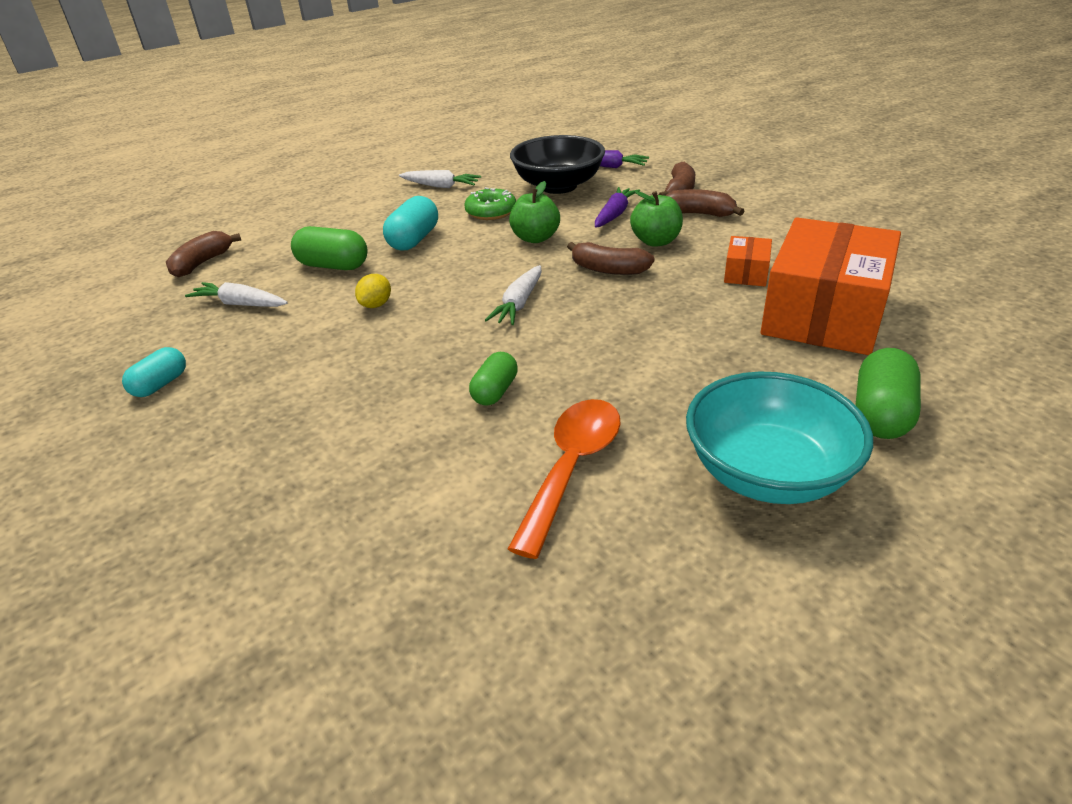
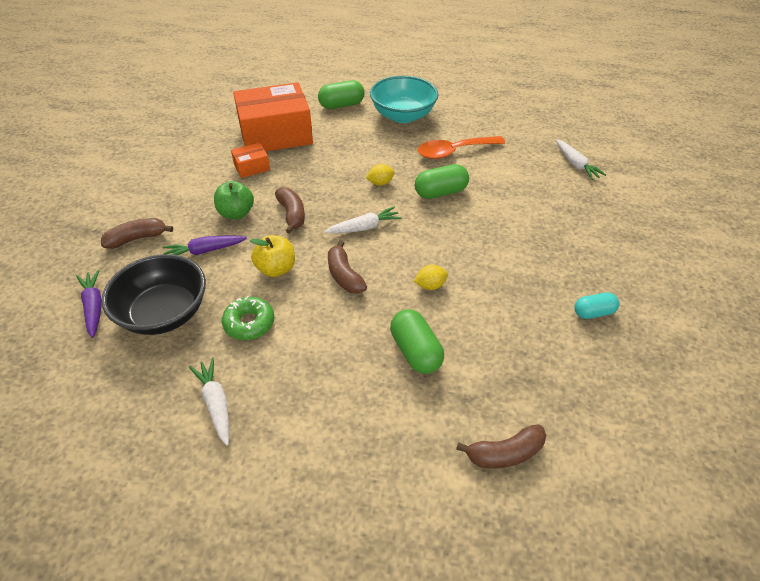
camera: 135 degrees left, 10 degrees up
(240, 304) = (508, 358): white carrot -> white carrot (576, 165)
(414, 240) = (336, 335): turquoise capsule -> none
(495, 391) = (440, 192): green capsule -> green capsule, size x1.53
(535, 238) = (276, 269): green apple -> yellow apple
(587, 351) = (380, 183): none -> yellow lemon
(699, 214) = (176, 213): brown banana -> brown banana (344, 275)

